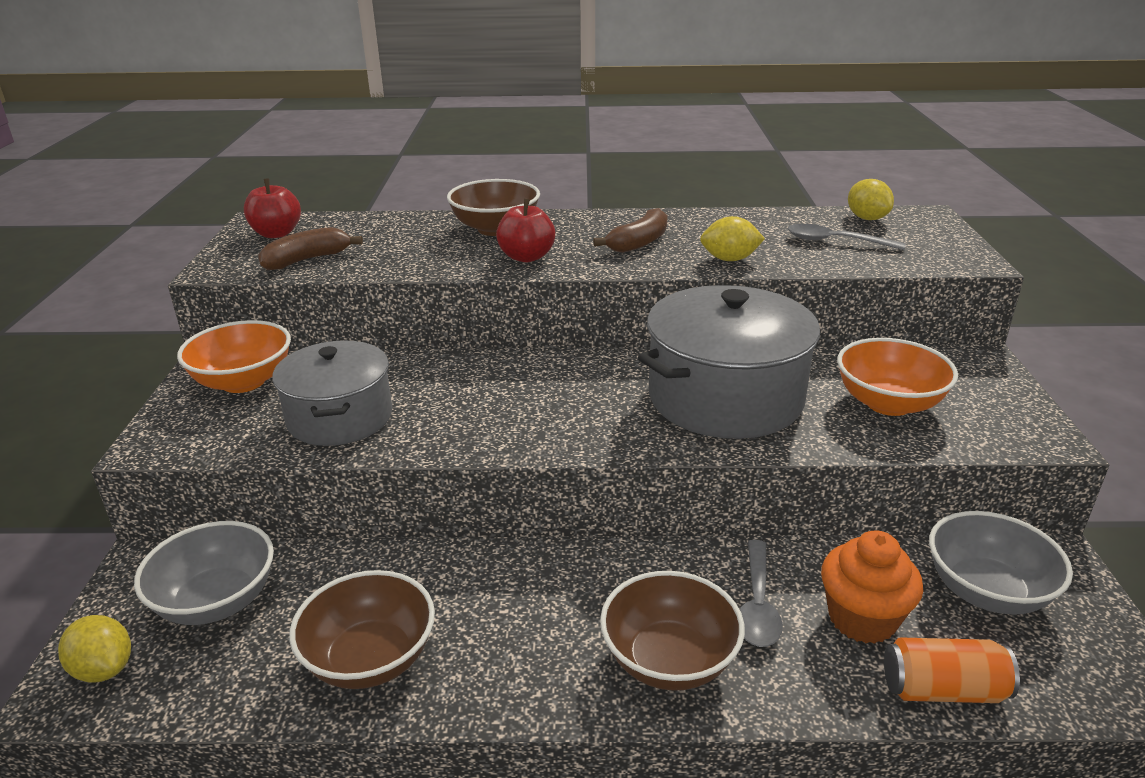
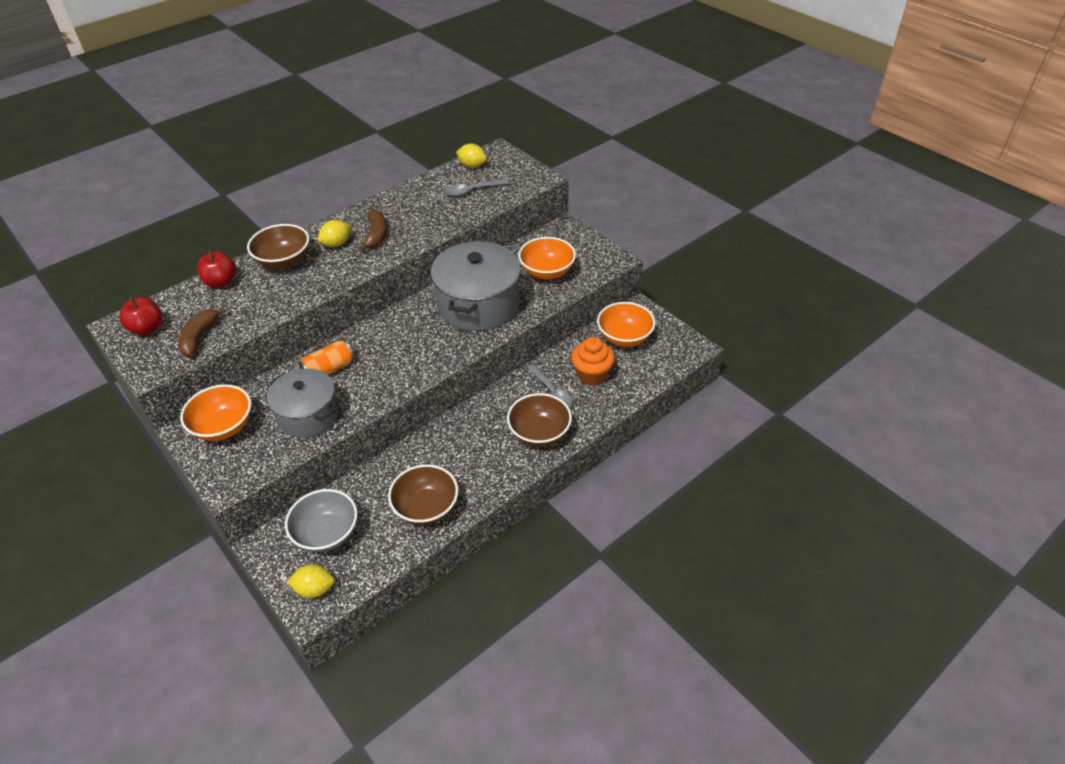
camera: 40 degrees left, 15 degrees up
(526, 257) = (328, 274): red apple -> red apple (221, 282)
(729, 259) = (434, 227): yellow lemon -> yellow lemon (337, 244)
(943, 690) = (635, 385): orange can -> orange can (329, 369)
(986, 591) = (624, 337): grey bowl -> orange bowl

